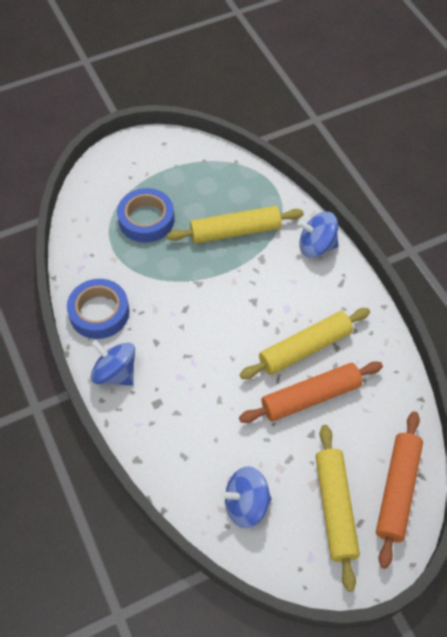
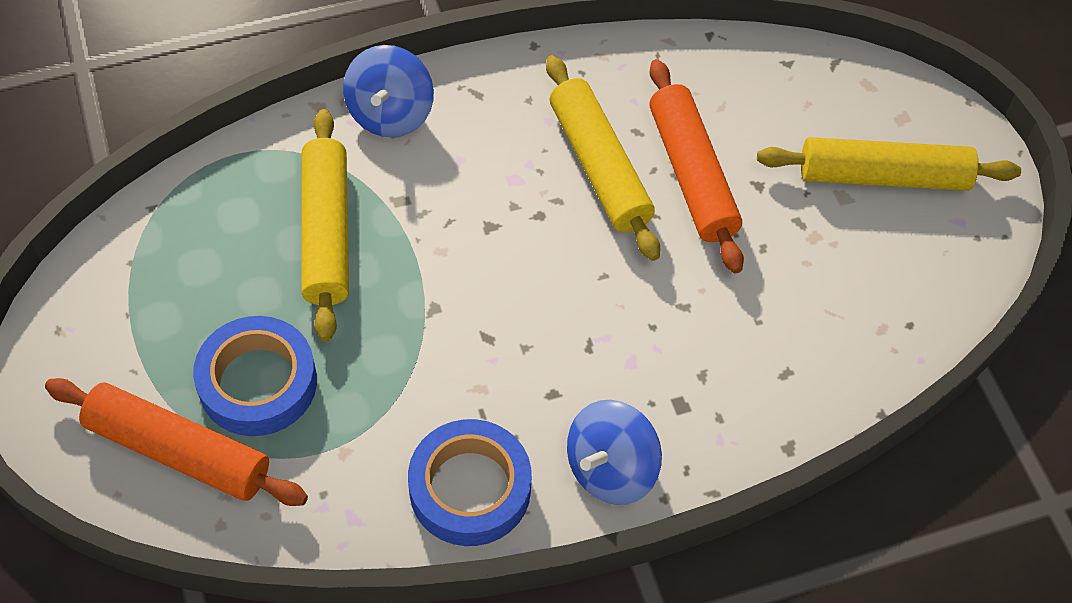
camera: 85 degrees left, 0 degrees up
(246, 504) = (874, 293): blue spinning top -> none
(397, 491) = (857, 95): orange rolling pin -> orange rolling pin (178, 451)

